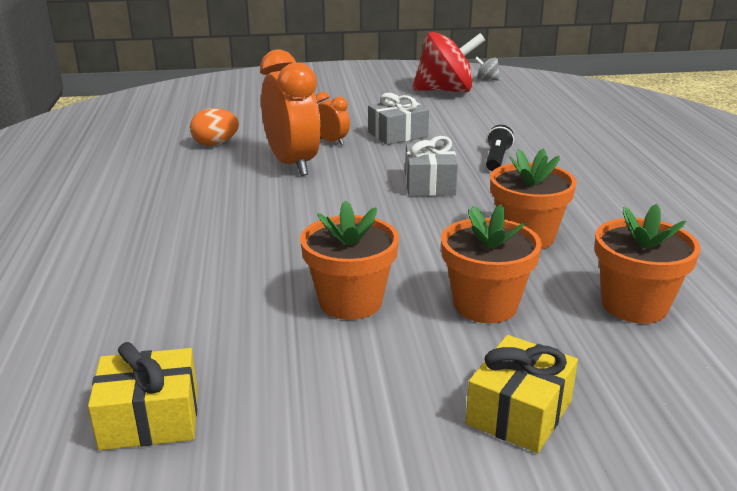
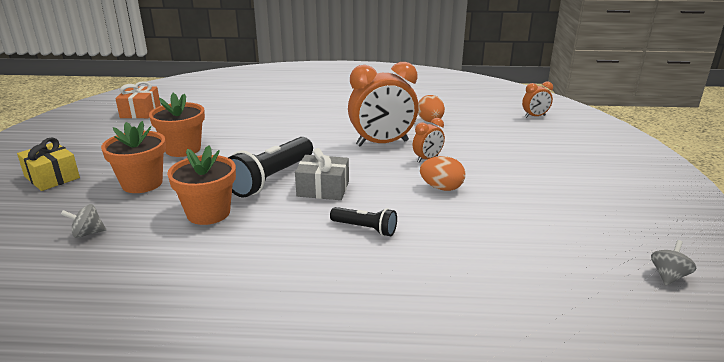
camera: 100 degrees right, 0 degrees up
(150, 419) = (140, 112): yellow gift -> orange gift
(199, 100) = (535, 116): none -> orange clock
(397, 134) = (441, 188): grey gift -> orange egg
(420, 215) = (271, 178): none -> black flashlight
(446, 91) = (597, 234): red spinning top -> none
(634, 305) = (87, 233): orange flower pot -> grey spinning top

